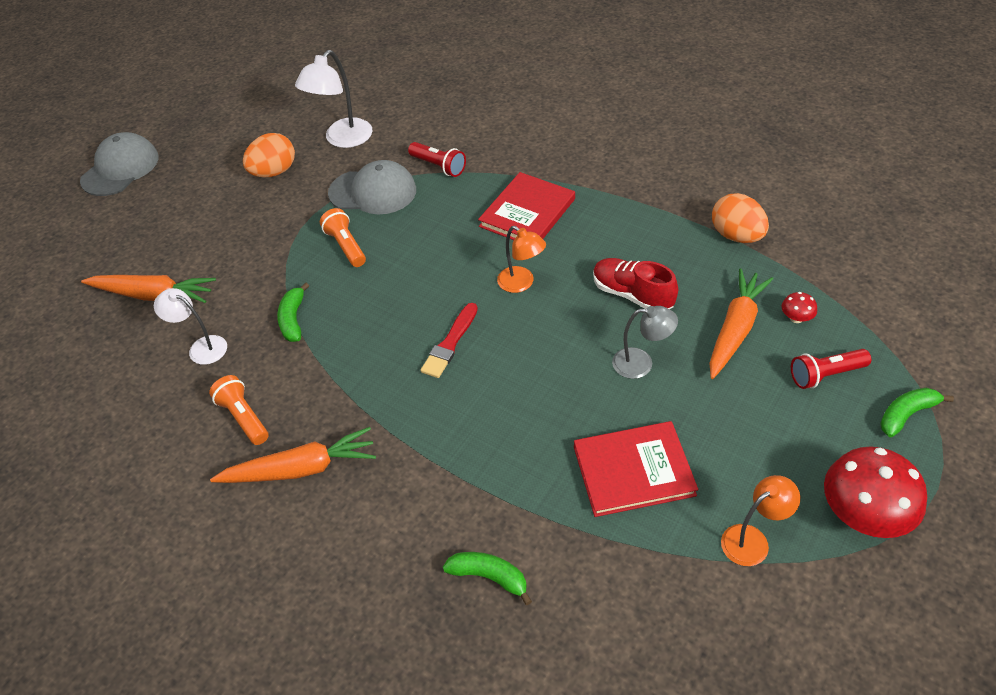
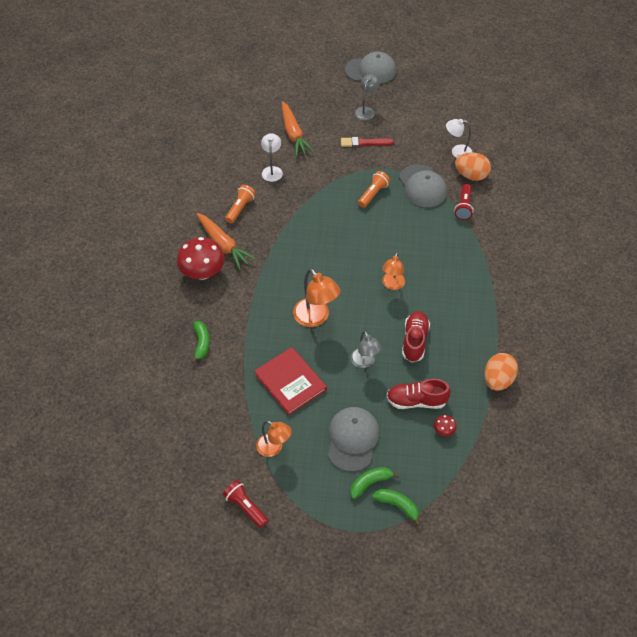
camera: 60 degrees right, 5 degrees up
(188, 199) = (366, 110): none -> grey lamp
(274, 172) = (410, 135): orange egg -> orange egg (471, 175)
(293, 319) = (309, 197): green banana -> green banana (370, 483)
(342, 139) = (457, 152): white lamp -> white lamp, size x0.66
(450, 343) = (331, 270): red brush -> red brush (364, 143)
(527, 213) = (451, 266): red book -> none
(528, 394) = (315, 318): none -> orange lamp
(735, 329) = (416, 401): orange carrot -> red shoe
(773, 427) = (352, 439): none -> grey cap
(825, 375) = (406, 456): red flashlight -> red flashlight (245, 507)
(863, 515) = (315, 497): red mushroom -> red mushroom (202, 272)

